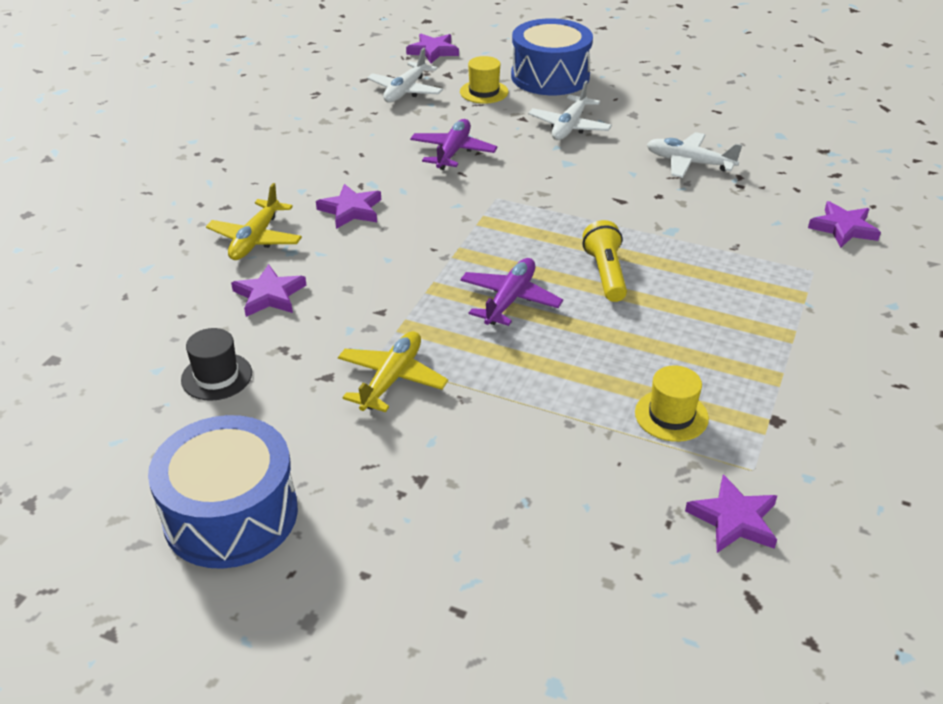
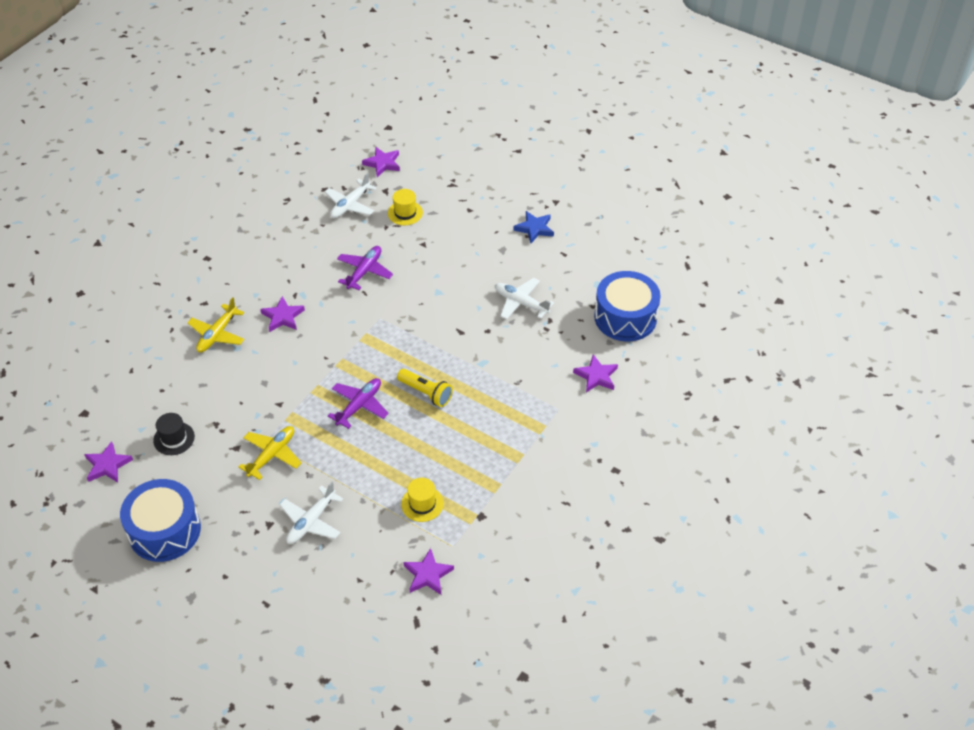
camera: 10 degrees right, 10 degrees up
(269, 295) = (216, 382): purple star -> purple star (107, 465)
(550, 77) = (458, 202): blue drum -> blue drum (625, 317)
(569, 127) = (452, 256): white plane -> white plane (311, 521)
(605, 273) = (426, 393): yellow flashlight -> yellow flashlight turned 120 degrees clockwise
(664, 91) = (534, 228): none -> blue star

